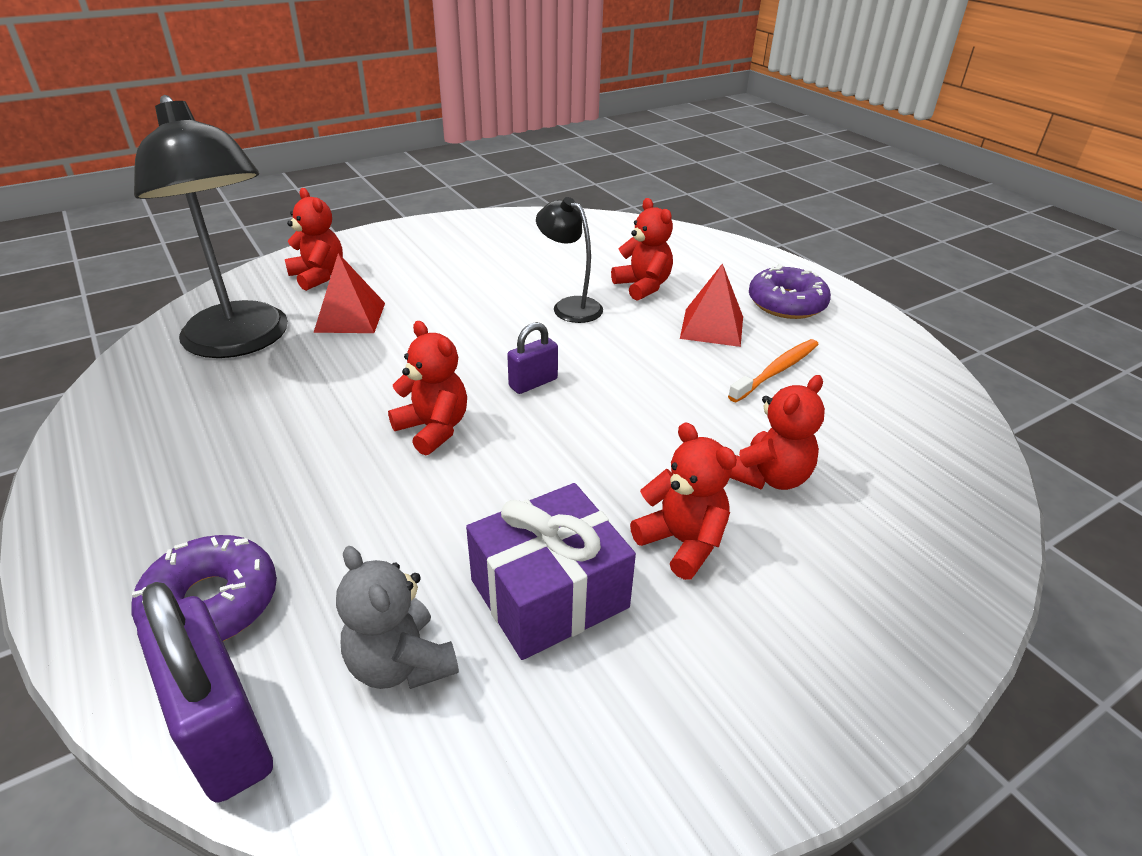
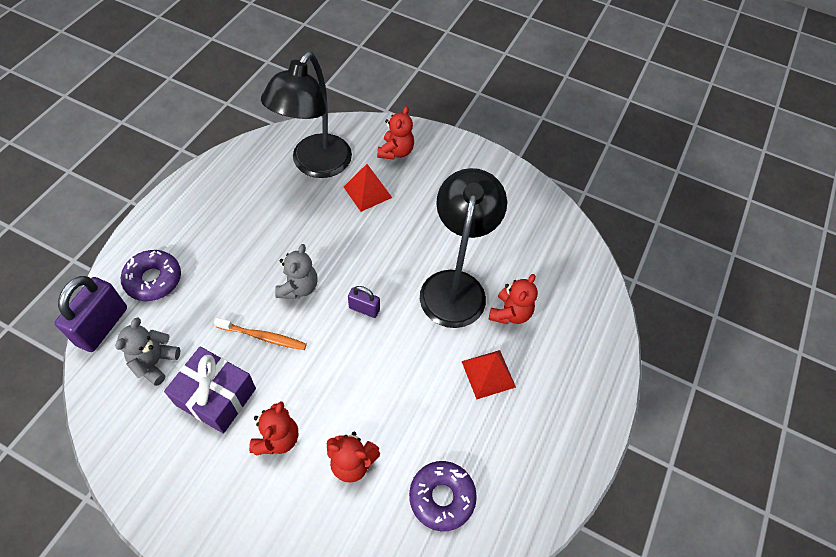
camera: 55 degrees right, 20 degrees up
(433, 429) = (298, 287): red teddy bear -> grey teddy bear
(569, 306) = (455, 286): black lamp -> black lamp, size x1.94
(776, 371) = (462, 430): orange toothbrush -> orange toothbrush (263, 337)
(786, 303) = (554, 408): purple donut -> purple donut (441, 497)

